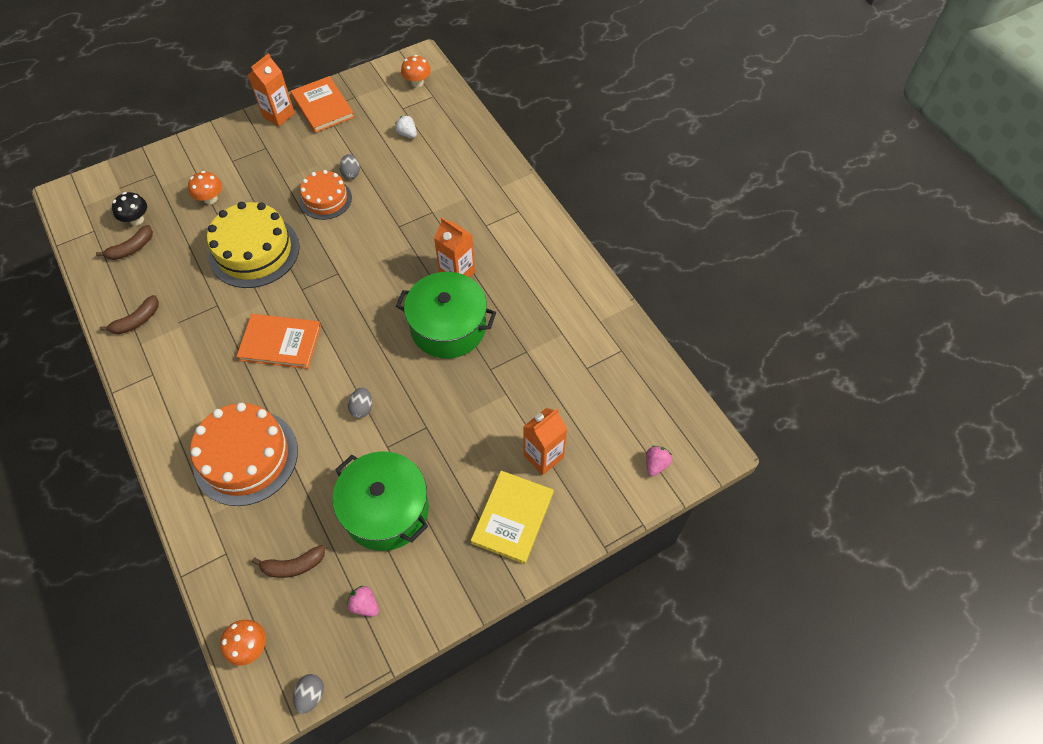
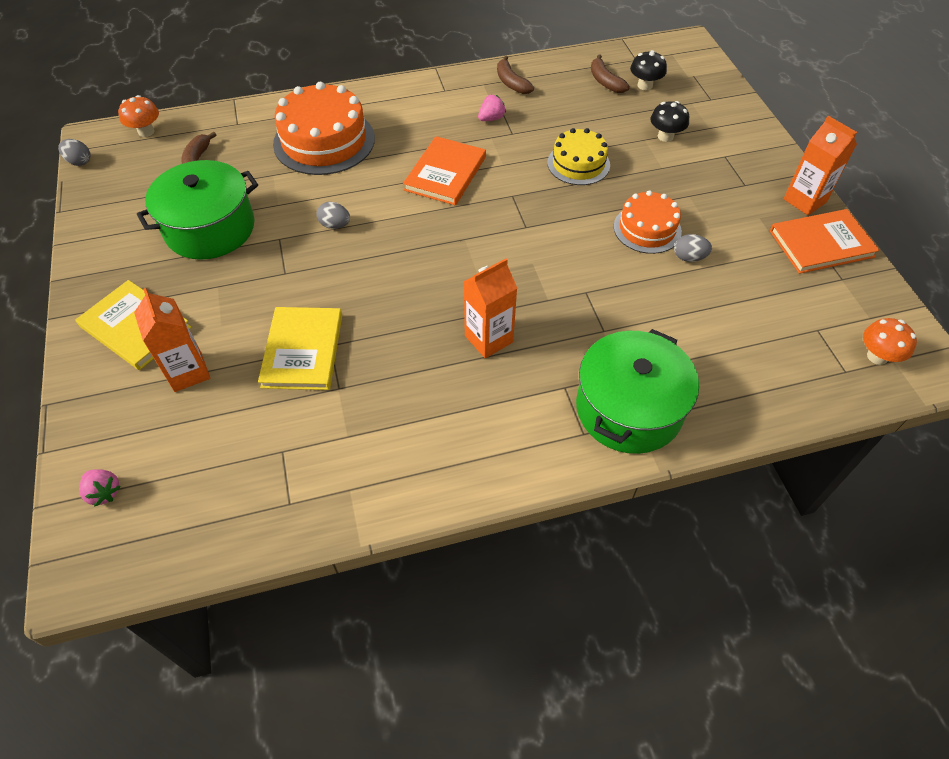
camera: 105 degrees right, 5 degrees down
(210, 199) = (665, 136): orange mushroom -> black mushroom
(254, 251) = (578, 164): yellow cake -> yellow cake, size x0.60
(365, 605) = (129, 202): pink strawberry -> pink strawberry (491, 118)
(407, 134) = (761, 327): white strawberry -> none
(448, 327) = (408, 315): green pot -> green pot (629, 408)
(500, 385) = (303, 350): none -> yellow book

